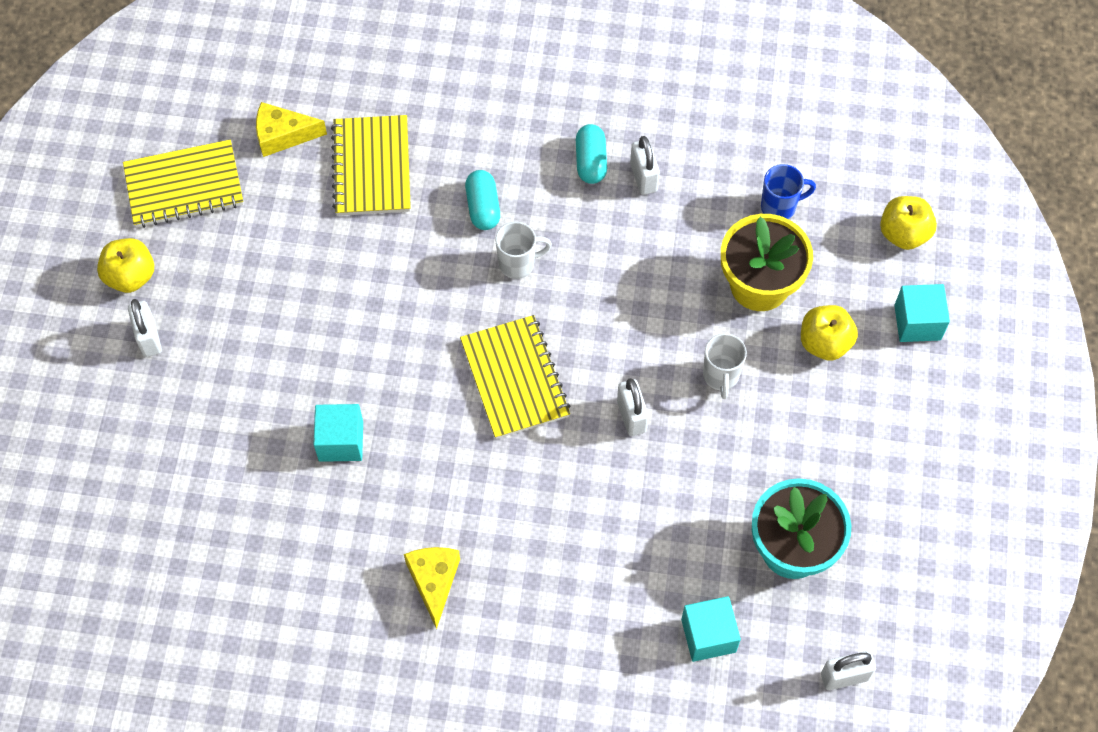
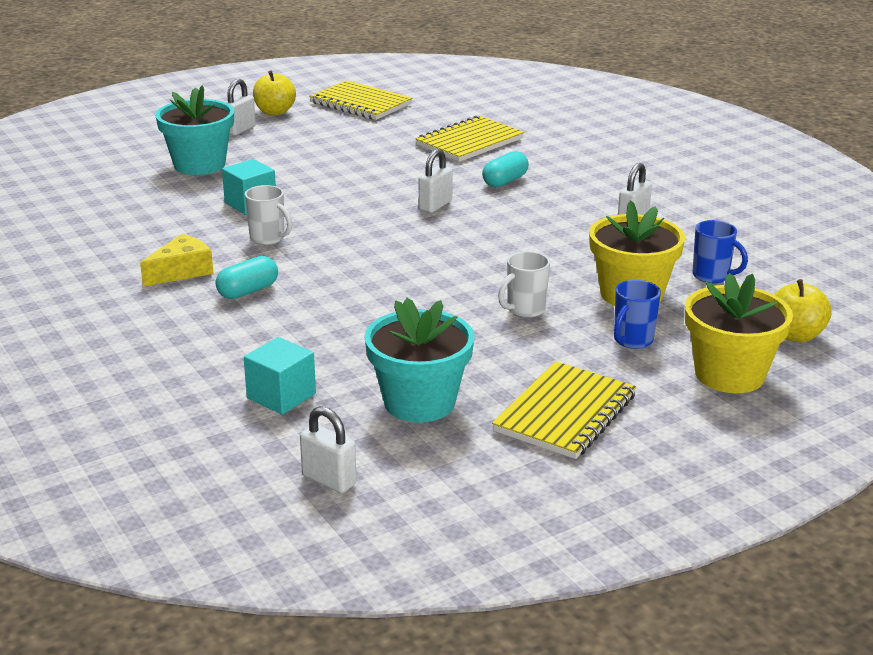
camera: 50 degrees right, 35 degrees down
(205, 428) = (199, 164): none -> turquoise flower pot
(283, 135) = (444, 113): yellow cheese -> none
(515, 378) = (391, 238): yellow notebook -> yellow notebook (565, 413)
(518, 263) = (483, 207): white mug -> white mug (268, 239)
(591, 161) = (608, 200): turquoise capsule -> turquoise capsule (248, 291)
(631, 416) = (430, 289): white padlock -> white padlock (435, 205)
(824, 343) = (632, 341): yellow apple -> blue mug
(917, 322) = (729, 374): turquoise cube -> yellow flower pot

